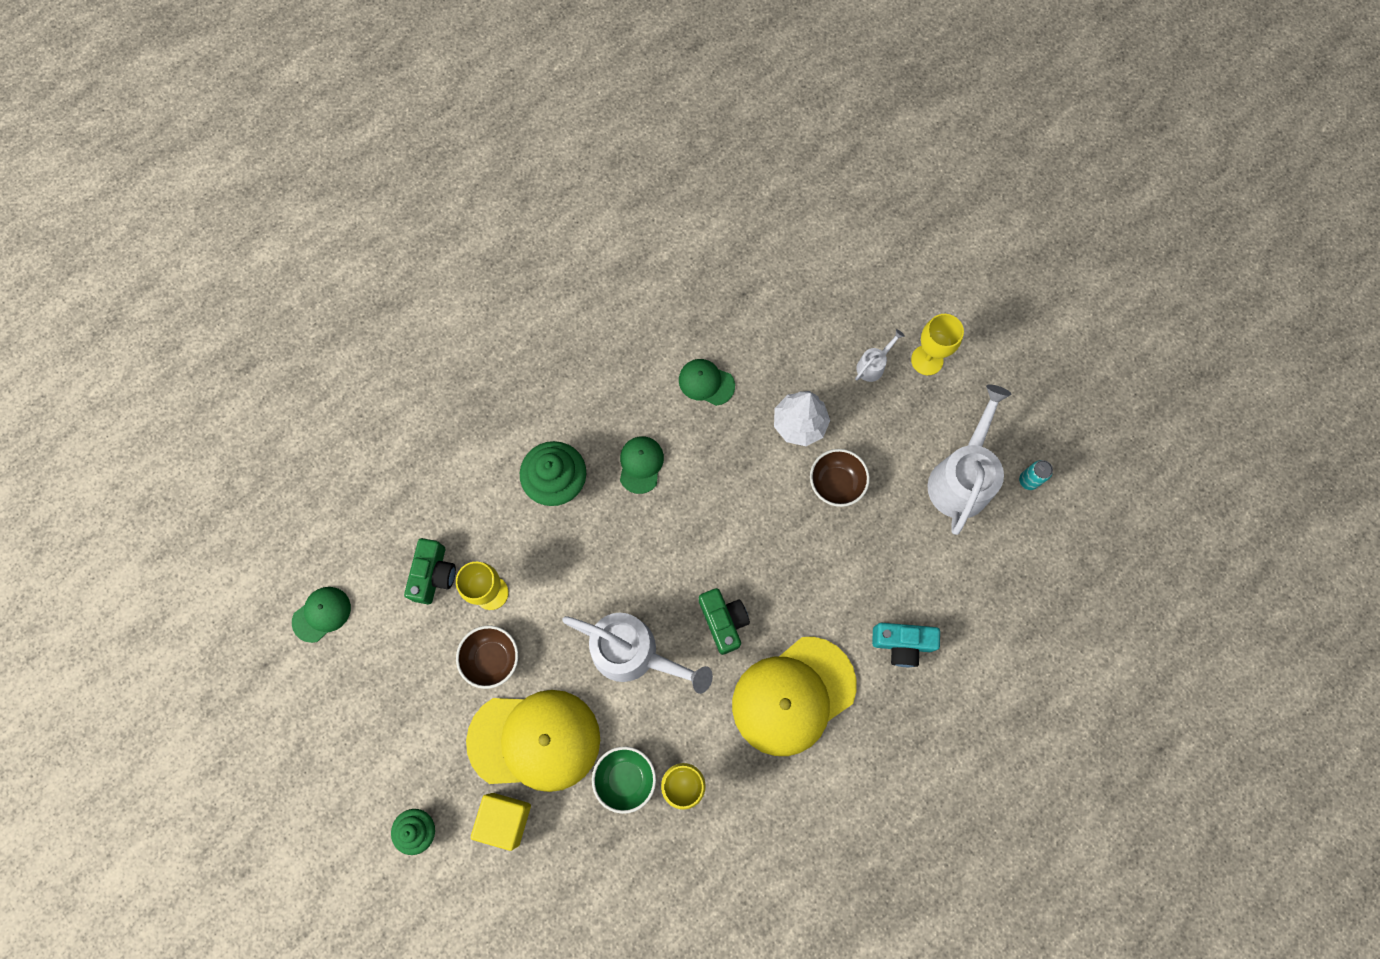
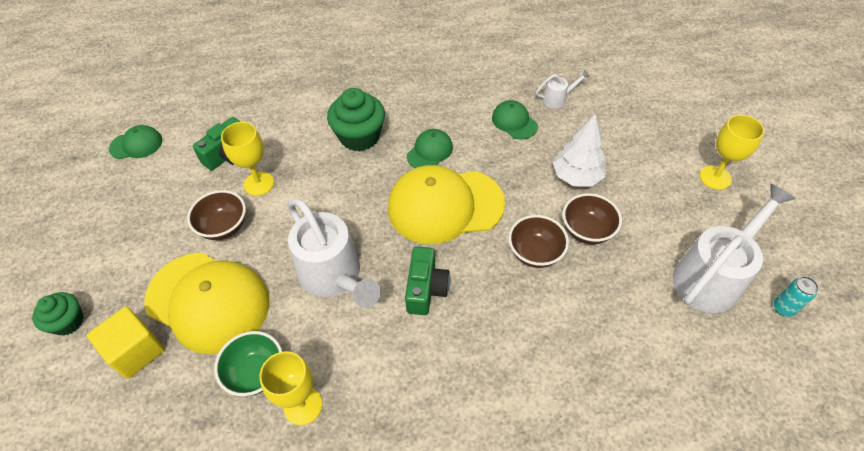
camera: 30 degrees right, 20 degrees down
(793, 695) = (452, 382): yellow cap -> yellow cap (445, 205)
(801, 532) = (535, 253): none -> brown bowl
(873, 365) = (663, 163): white watering can -> white watering can (558, 99)
(902, 644) = (586, 390): turquoise camera -> none

